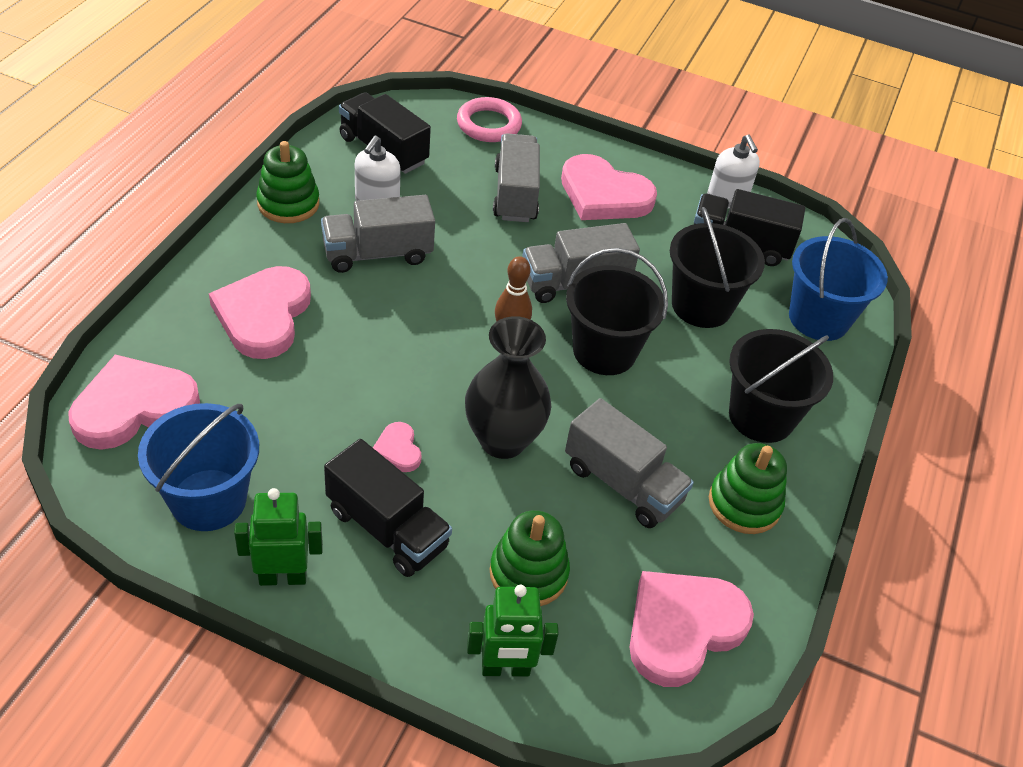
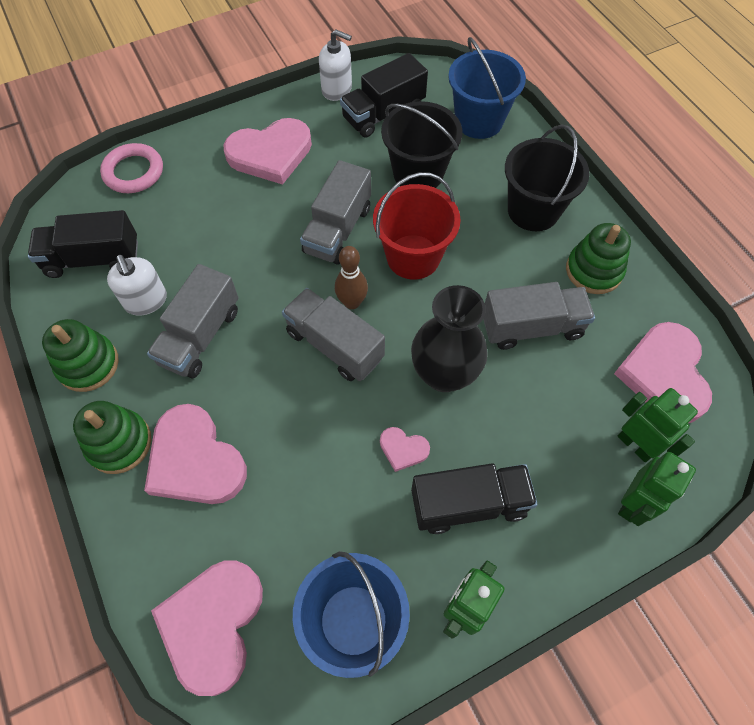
camera: 45 degrees left, 15 degrees up
(515, 194) = (221, 206): grey truck -> grey truck (334, 345)
(528, 573) = (566, 436): green stacking toy -> green stacking toy (119, 443)
(574, 640) = (635, 444): none -> green robot
(604, 351) = (413, 257): black bucket -> red bucket

